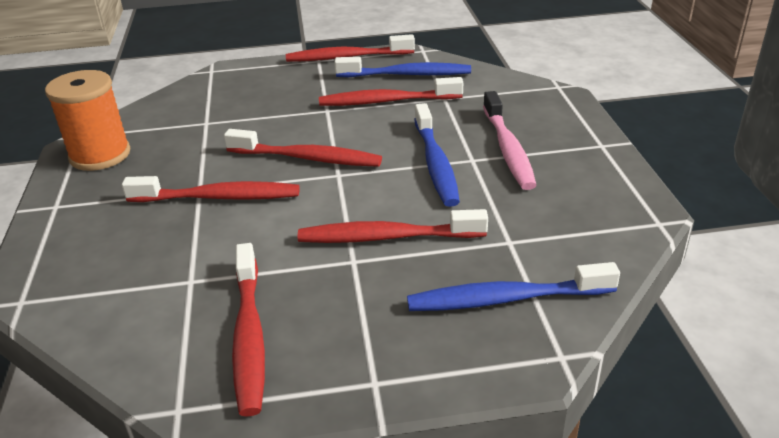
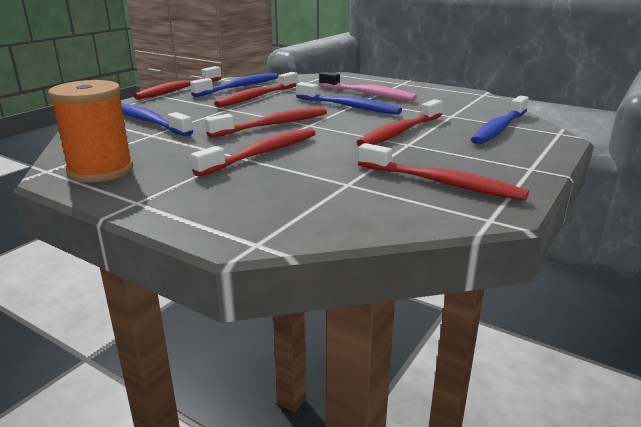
camera: 50 degrees left, 10 degrees down
(236, 102) = (149, 121): none -> blue toothbrush

